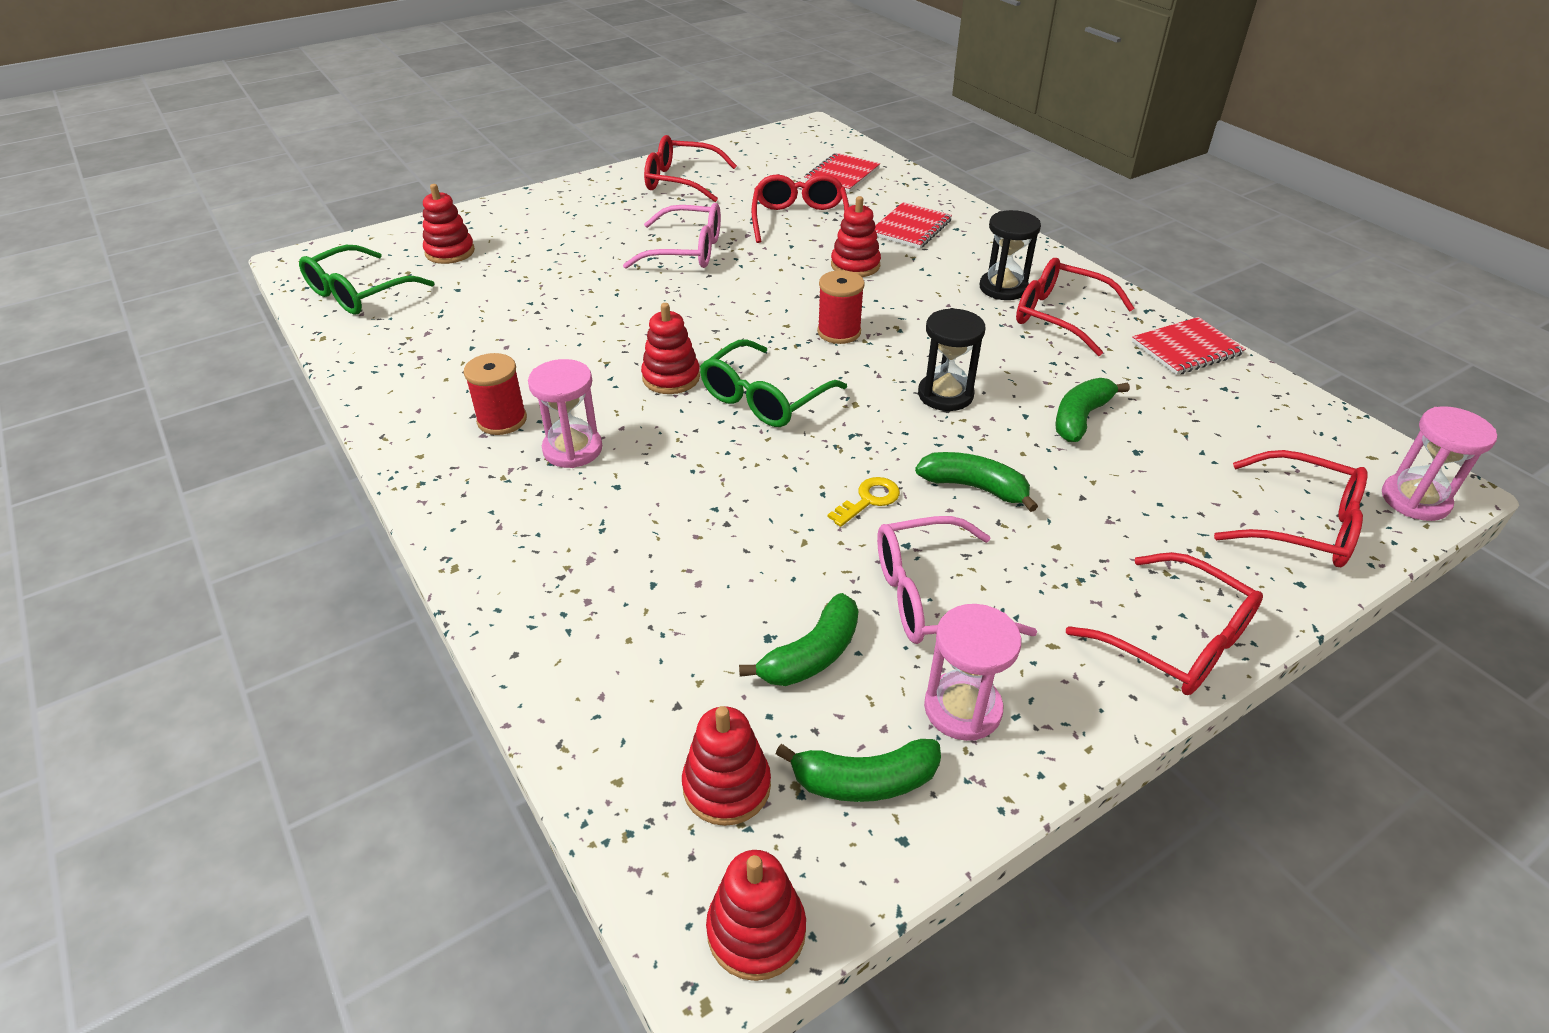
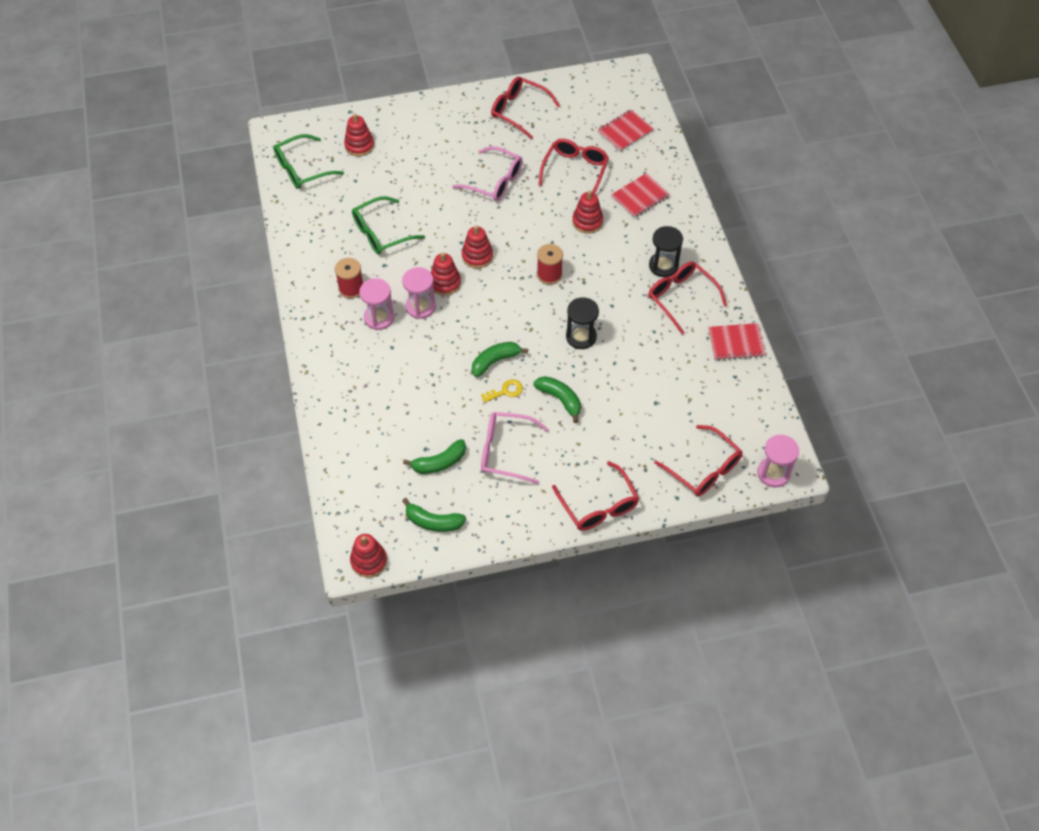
camera: 20 degrees right, 15 degrees up
(726, 786) = (380, 507): red stacking toy -> red stacking toy (477, 256)
(764, 398) = (486, 311): green glasses -> green glasses (381, 233)
(962, 709) = (488, 506): pink hourglass -> pink hourglass (420, 307)
(1080, 418) = (642, 373): green banana -> green banana (495, 361)

